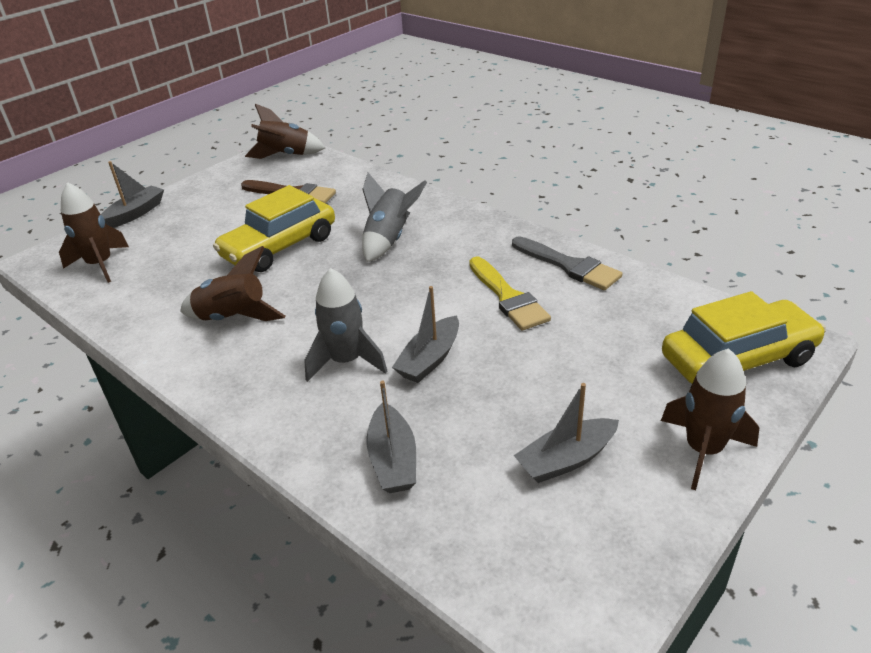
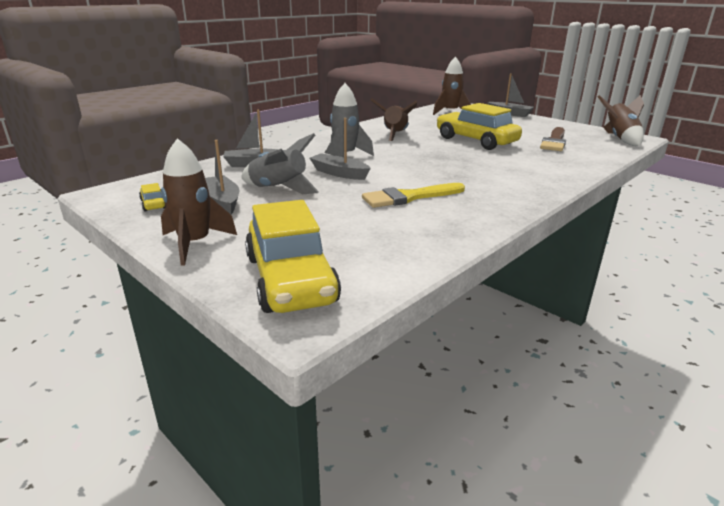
camera: 90 degrees right, 10 degrees down
(389, 240) = (492, 165): grey rocket -> grey rocket (278, 189)
(569, 266) = (459, 222): grey brush -> none
(600, 541) = (153, 204): none -> yellow car

